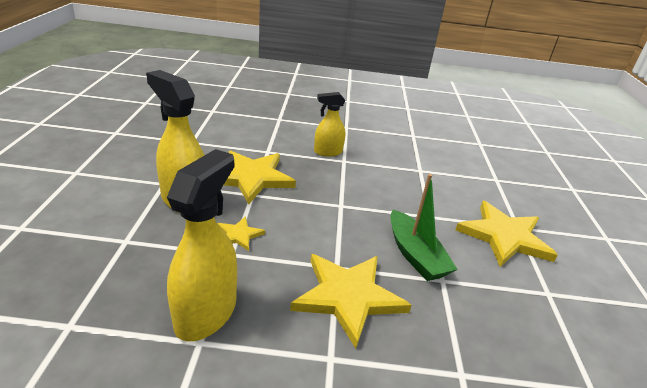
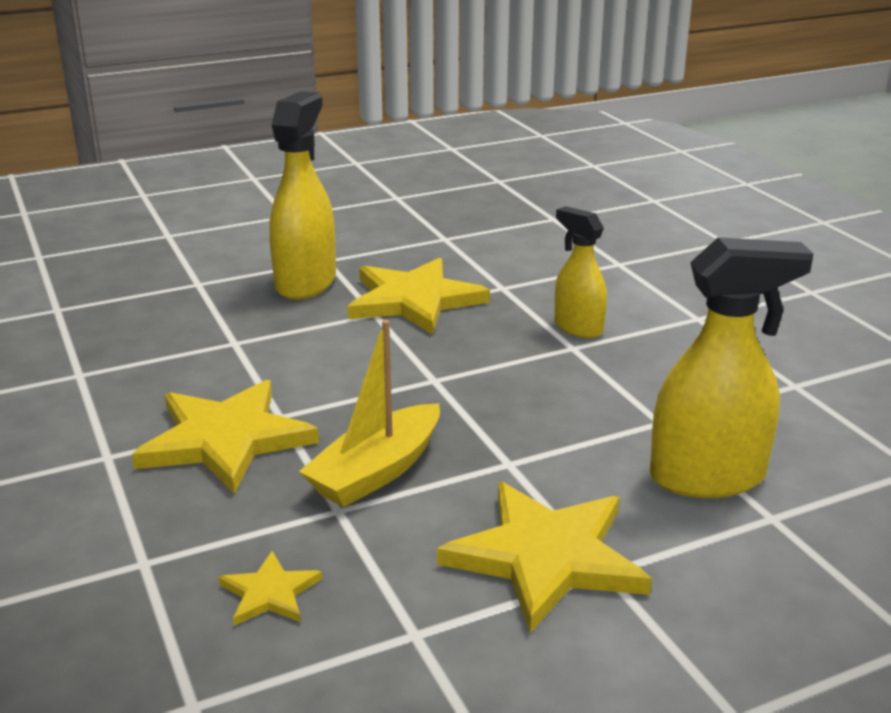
camera: 65 degrees right, 5 degrees down
(206, 313) = (123, 363): yellow spray bottle -> yellow spray bottle (708, 477)
(239, 235) = (275, 334): yellow star -> yellow star (269, 593)
(415, 255) = (377, 471): green boat -> yellow boat

